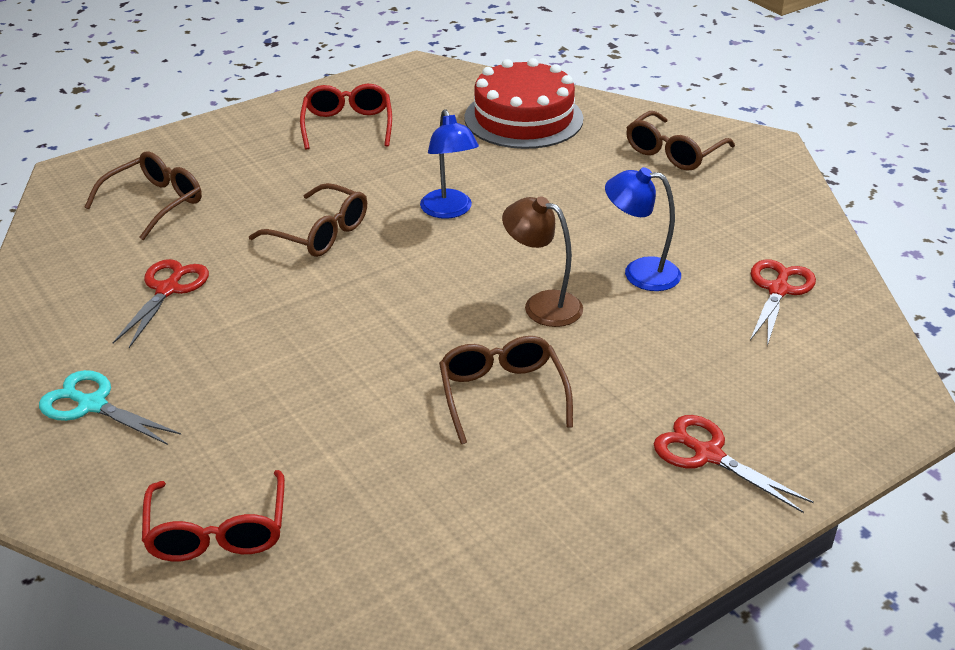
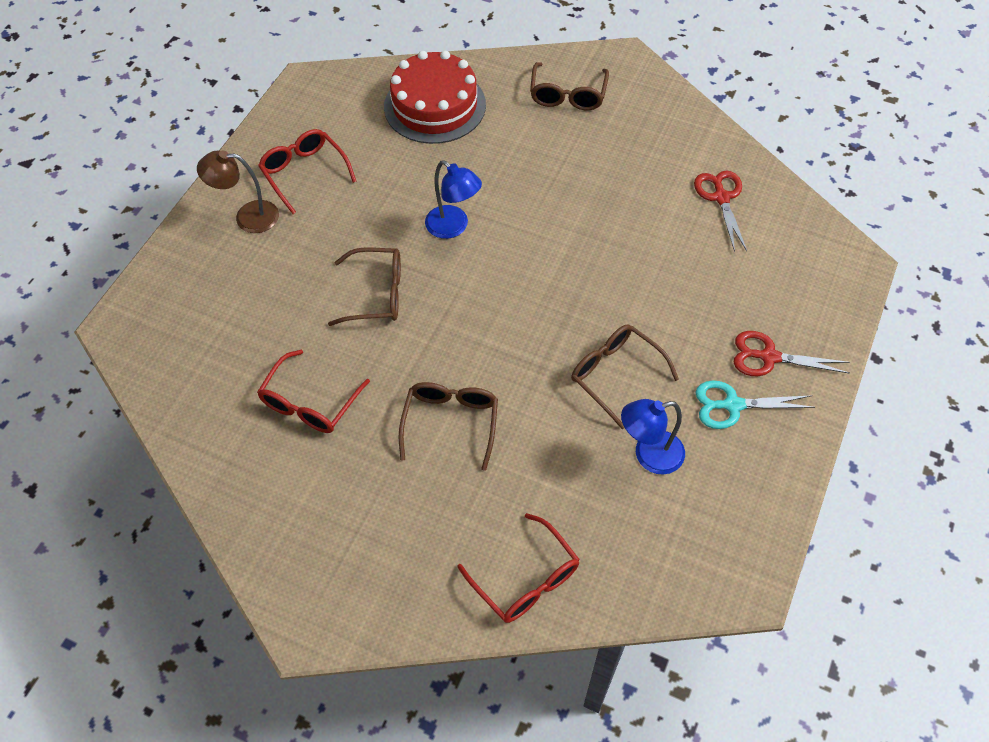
camera: 30 degrees left, 20 degrees up
(92, 405) = (350, 531): turquoise scissors -> turquoise scissors (732, 405)
(155, 203) = (220, 325): brown glasses -> brown glasses (451, 422)
(168, 289) = (310, 403): red scissors -> red glasses
(542, 305) = (584, 285): brown lamp -> brown lamp (247, 217)
(639, 273) = (626, 224): blue lamp -> blue lamp (649, 455)

